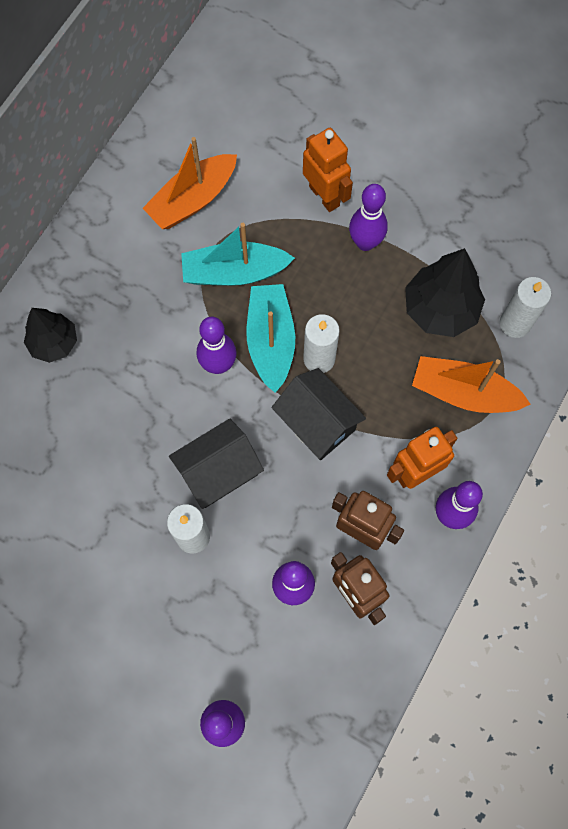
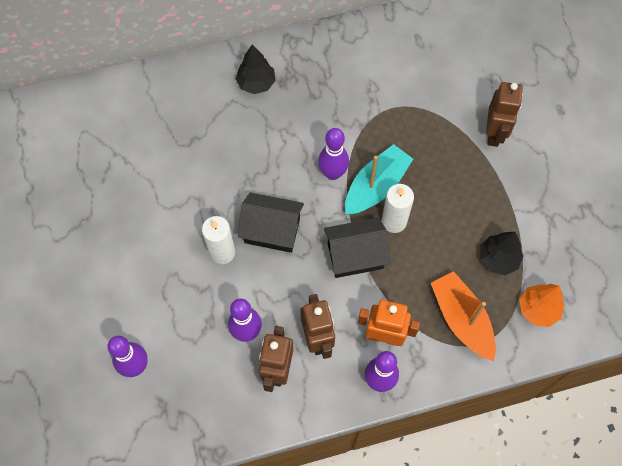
camera: 45 degrees right, 5 degrees down
(193, 199) = (413, 71): orange boat -> none
(234, 272) = (395, 131): turquoise boat -> none
(317, 423) = (355, 256): black house -> black house turned 75 degrees clockwise
(324, 196) = (494, 133): orange robot -> brown robot
(365, 242) = (491, 181): purple bowling pin -> none
(440, 309) = (498, 259): black tree -> black tree, size x0.66
(515, 323) = (538, 309): white candle -> orange tree

